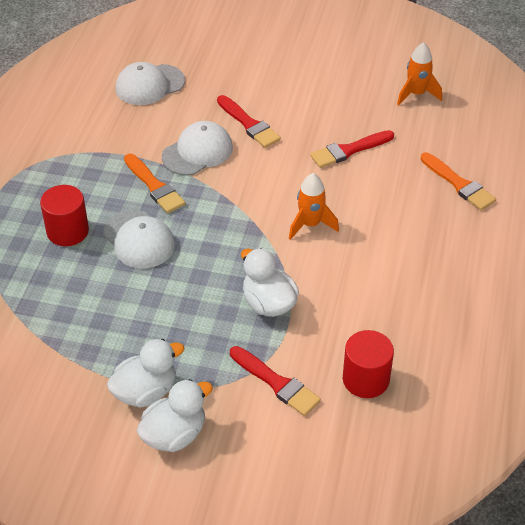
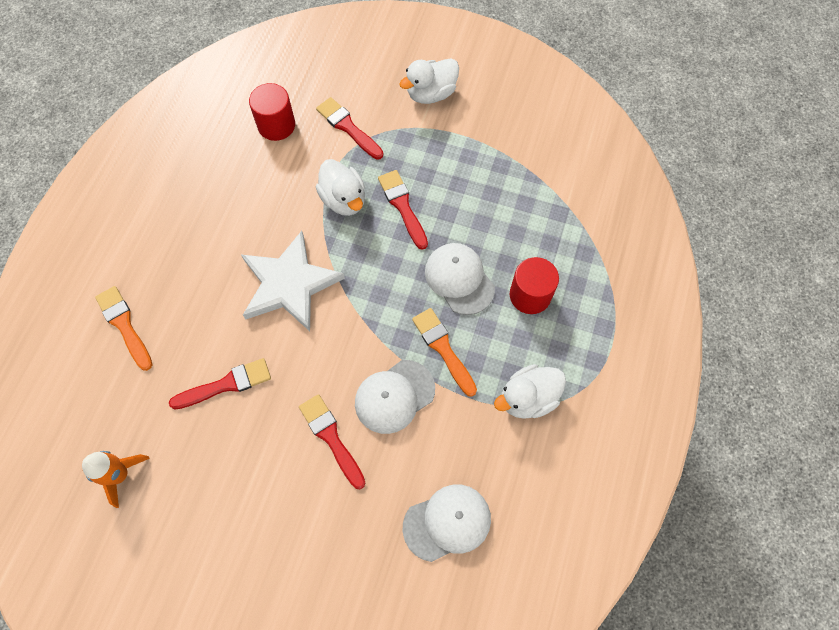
camera: 175 degrees left, 20 degrees up
(146, 392) = (453, 128): white duck -> white duck (527, 398)
(202, 301) = (402, 206): none -> red brush
(310, 224) = (289, 284): orange rocket -> white star

